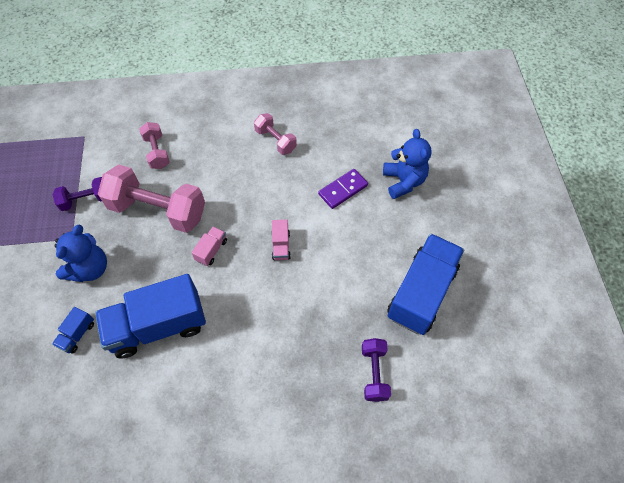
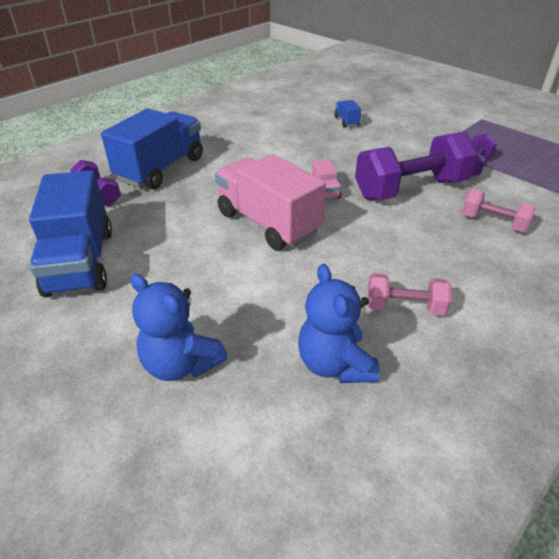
camera: 140 degrees right, 20 degrees down
(90, 268) = (394, 143): blue teddy bear -> blue teddy bear (335, 364)
(158, 210) = (410, 189): pink dumbbell -> purple dumbbell
(158, 326) = (301, 144): blue truck -> blue truck (161, 169)
(281, 246) = (268, 223): pink truck -> pink truck, size x2.37
(343, 190) = (256, 304): purple domino -> none

